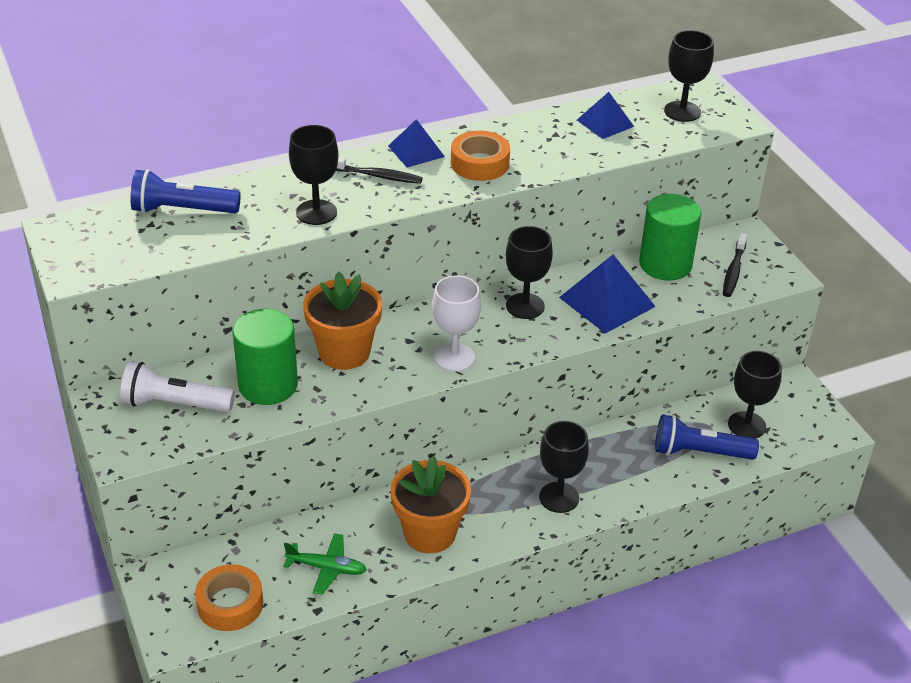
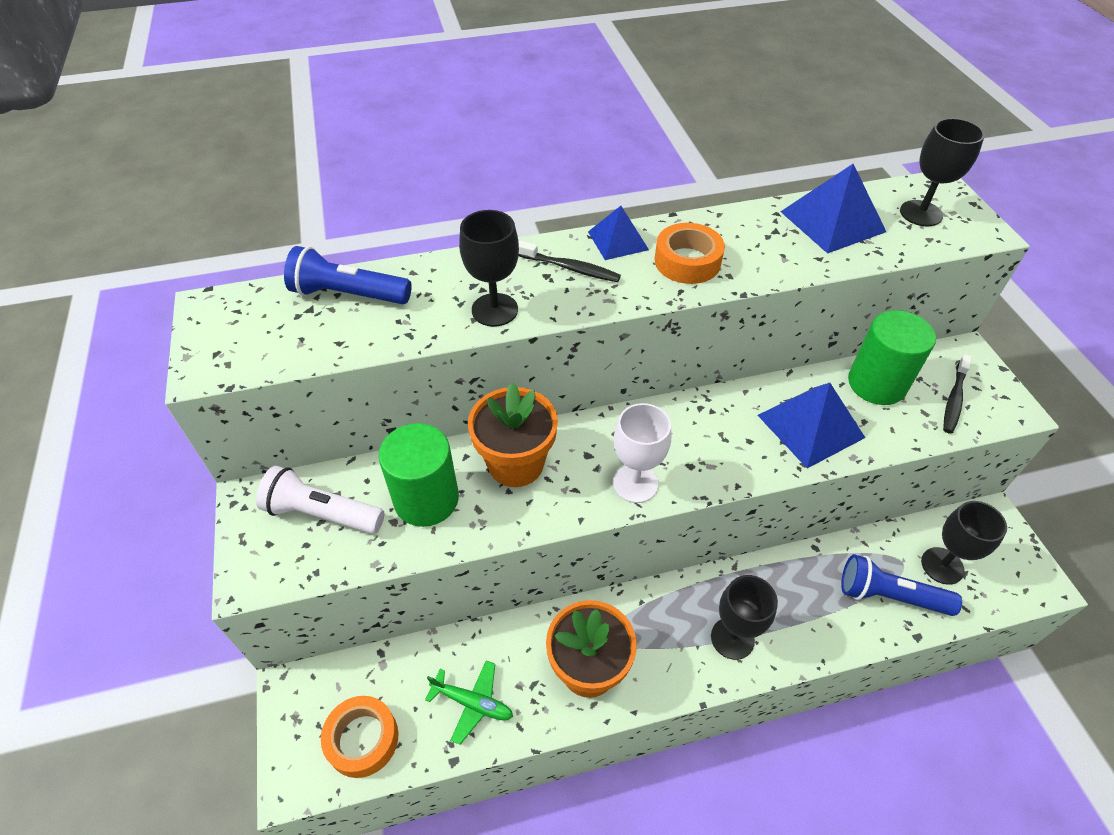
camera: 10 degrees right, 10 degrees up
(525, 306) = (719, 423): black goblet -> none
(605, 123) = (832, 221): blue pyramid -> blue pyramid, size x1.60

